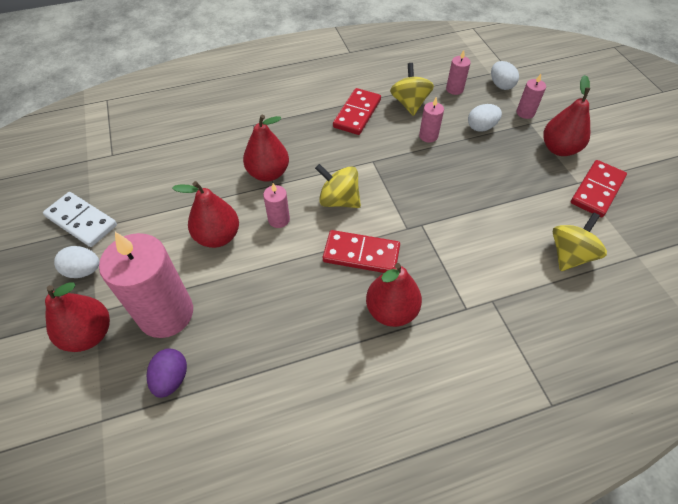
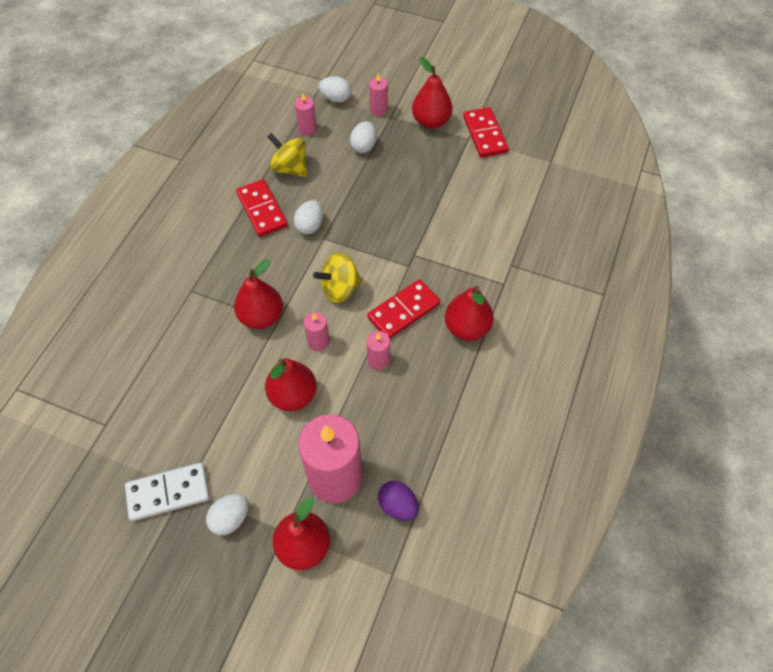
camera: 50 degrees left, 5 degrees up
(374, 146) = (310, 225): none -> white egg
(428, 136) = (337, 184): pink candle -> pink candle (378, 360)
(569, 255) = (517, 194): yellow spinning top -> none

